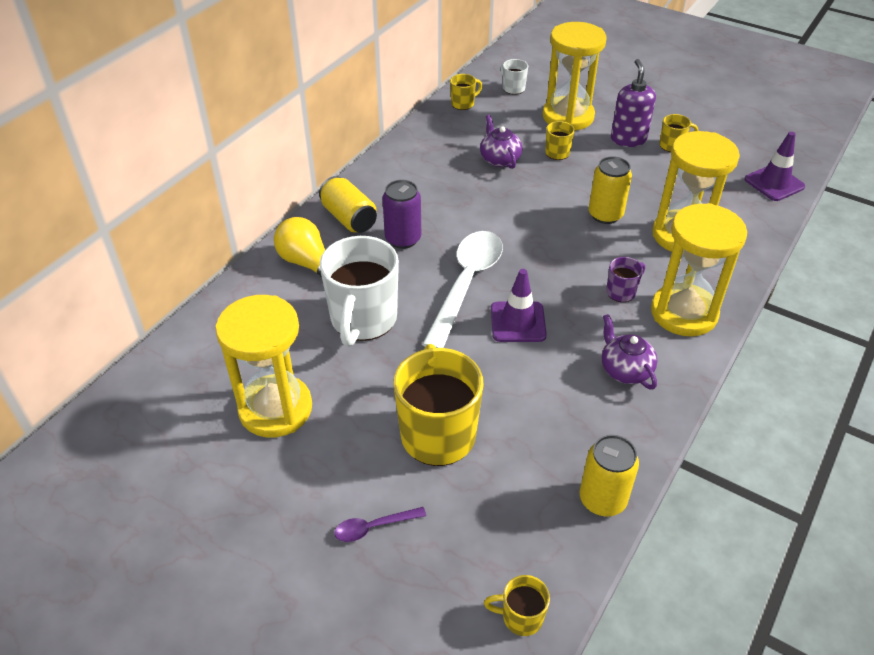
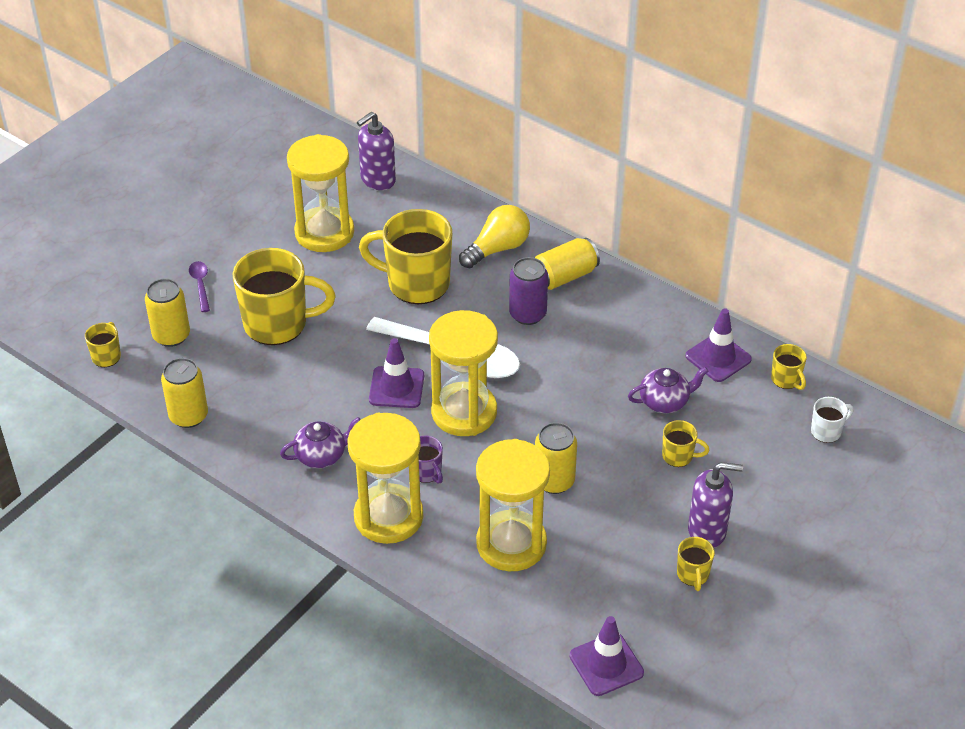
camera: 95 degrees right, 0 degrees up
(181, 369) = (377, 180): none -> purple soap dispenser
(363, 320) = (416, 283): white mug -> yellow mug
(444, 134) = (718, 358): none -> purple traffic cone
(471, 544) = (171, 336): none -> yellow can
(568, 116) = (759, 478): yellow hourglass -> yellow hourglass (464, 412)

